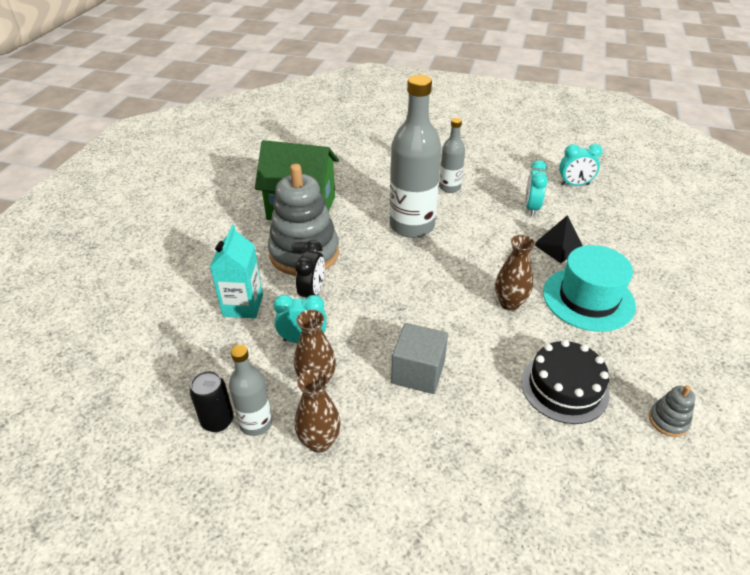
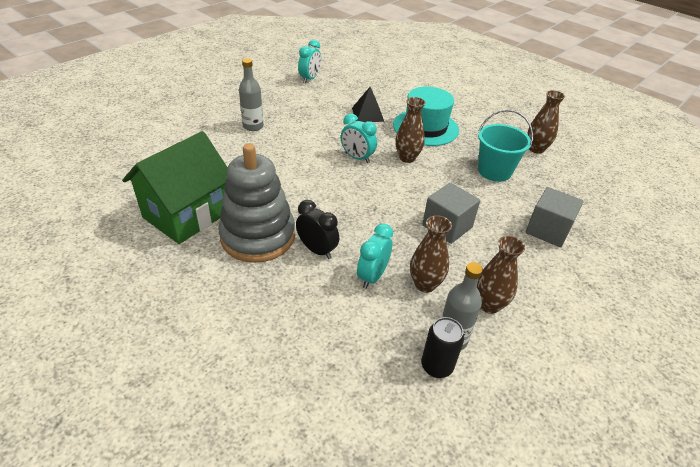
camera: 65 degrees left, 0 degrees up
(243, 305) = (297, 303): turquoise carton -> none
(412, 226) = (282, 163): grey bottle -> none
(490, 472) = (548, 230): none -> grey cube
(531, 208) = (317, 105): turquoise clock -> turquoise clock (357, 158)
(564, 387) = (494, 171): black cake -> turquoise bucket
(668, 421) = (536, 149): grey stacking toy -> brown vase

